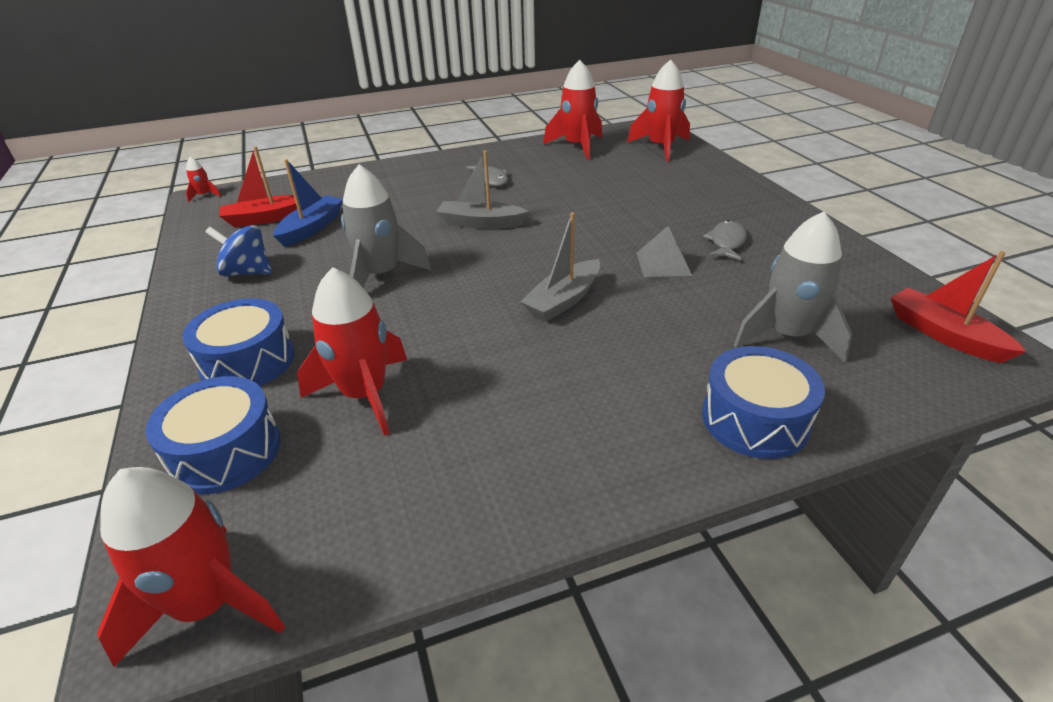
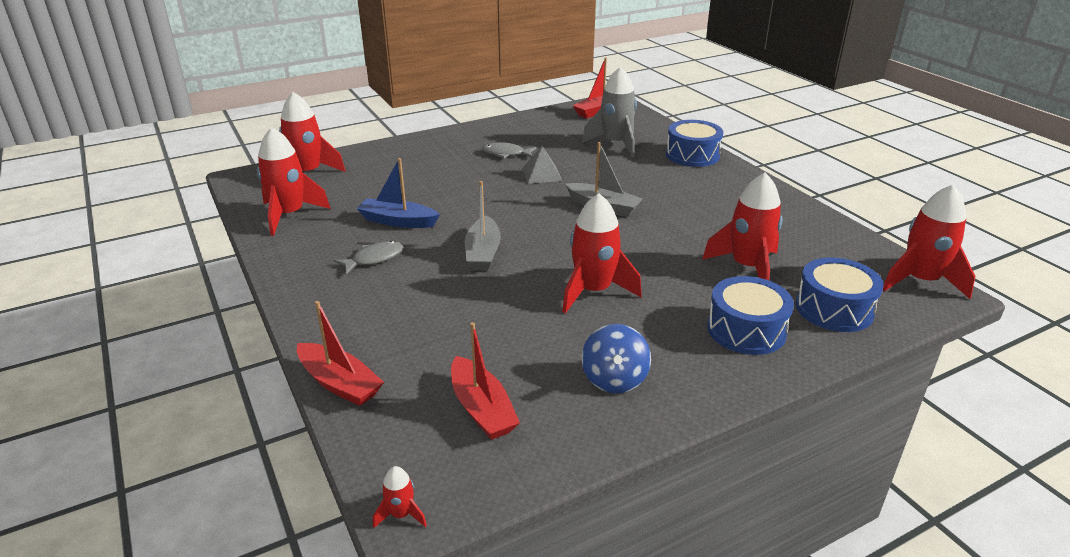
camera: 100 degrees left, 5 degrees down
(312, 228) = (504, 360): blue boat -> blue boat (398, 221)
(335, 175) = (339, 383): none -> red boat
(381, 275) = (593, 291): grey rocket -> red rocket

